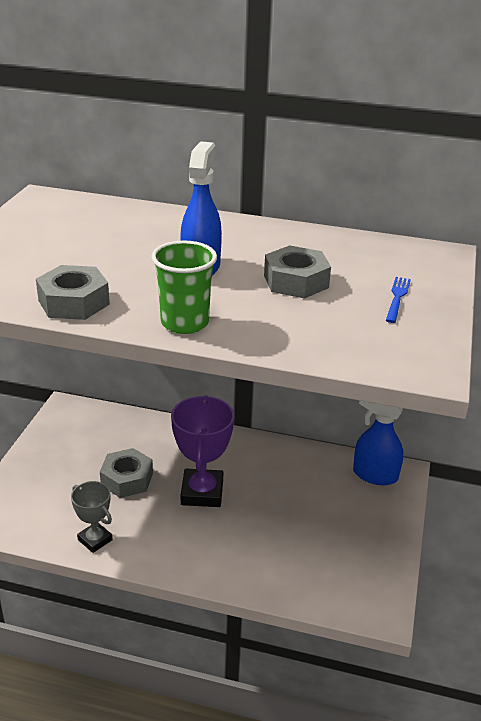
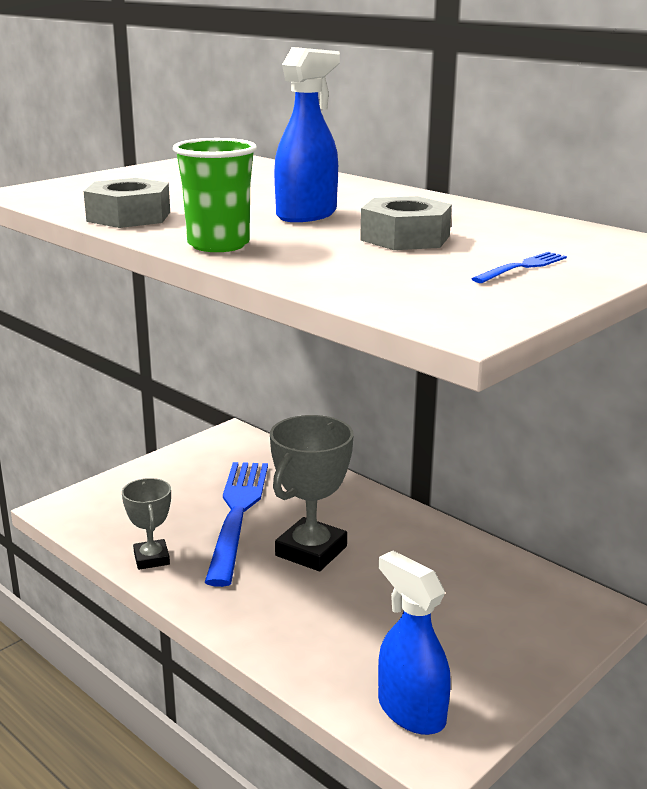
camera: 30 degrees right, 10 degrees down
(127, 479) = (237, 514): grey nut -> blue fork
(202, 492) = (311, 551): purple trophy -> grey trophy
(374, 475) = (557, 600): blue spray bottle -> blue spray bottle (411, 711)

